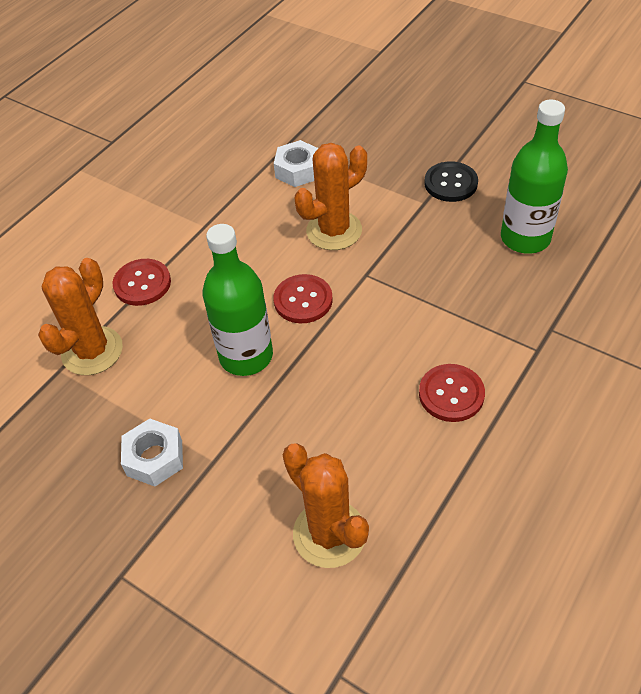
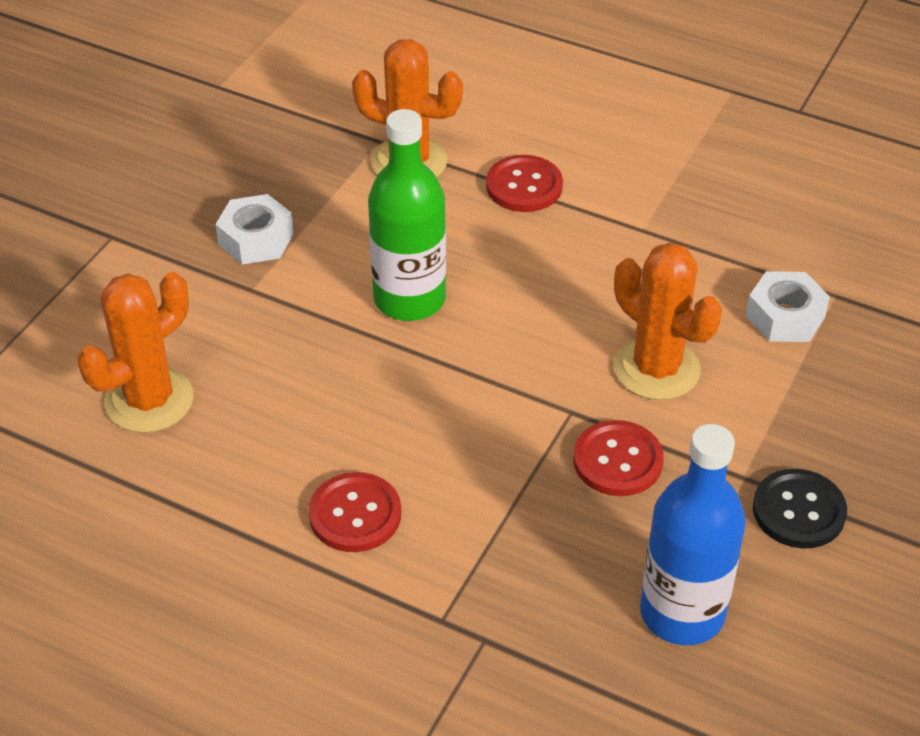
camera: 80 degrees right, 5 degrees down
(303, 300) = (512, 346): red button -> red button (617, 460)
(525, 238) = (682, 613): green bottle -> blue bottle

